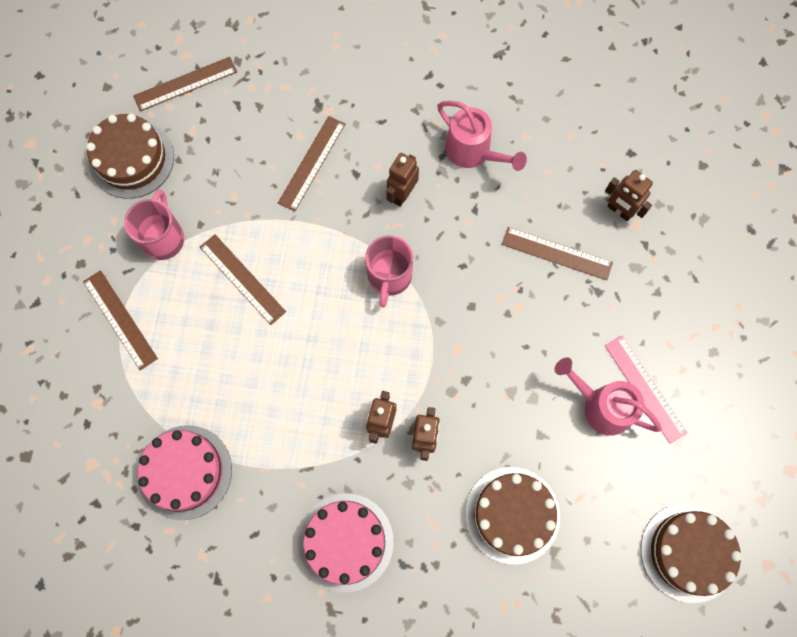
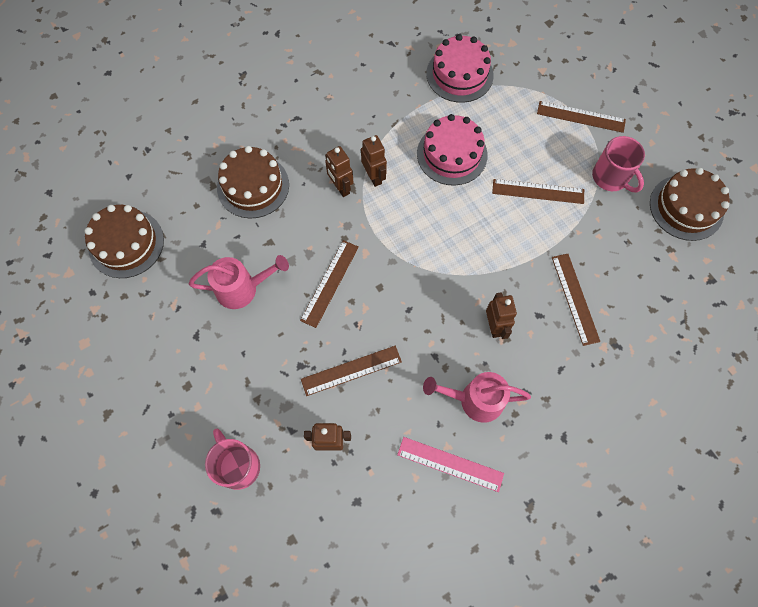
camera: 140 degrees right, 5 degrees down
(185, 84) = (715, 284): brown ruler -> brown ruler (329, 283)
(345, 542) = (339, 105): pink cake -> pink cake (452, 154)
(389, 277) = (450, 264): pink mug -> pink mug (238, 465)
(645, 388) = (220, 323): pink ruler -> pink ruler (450, 464)

